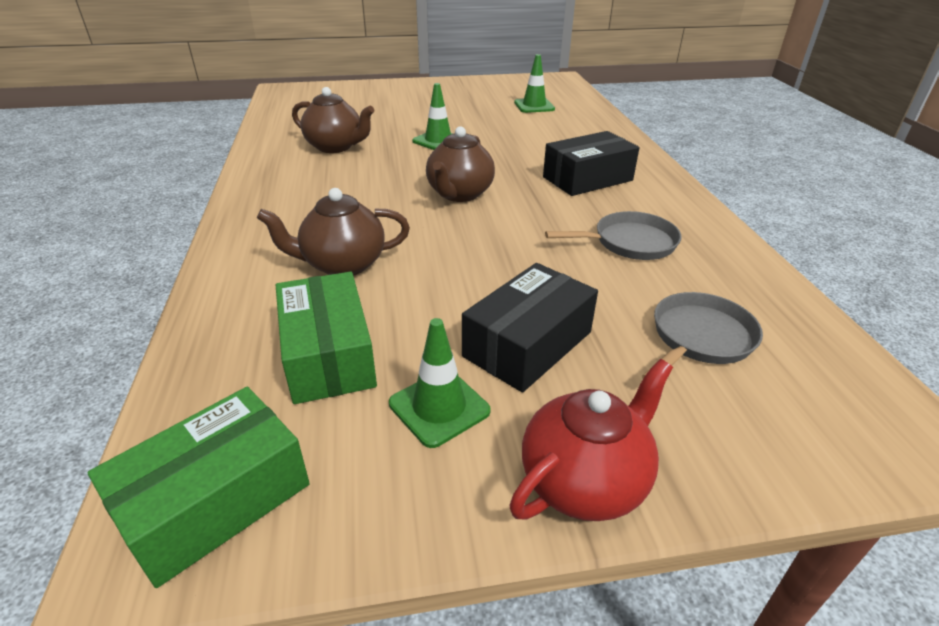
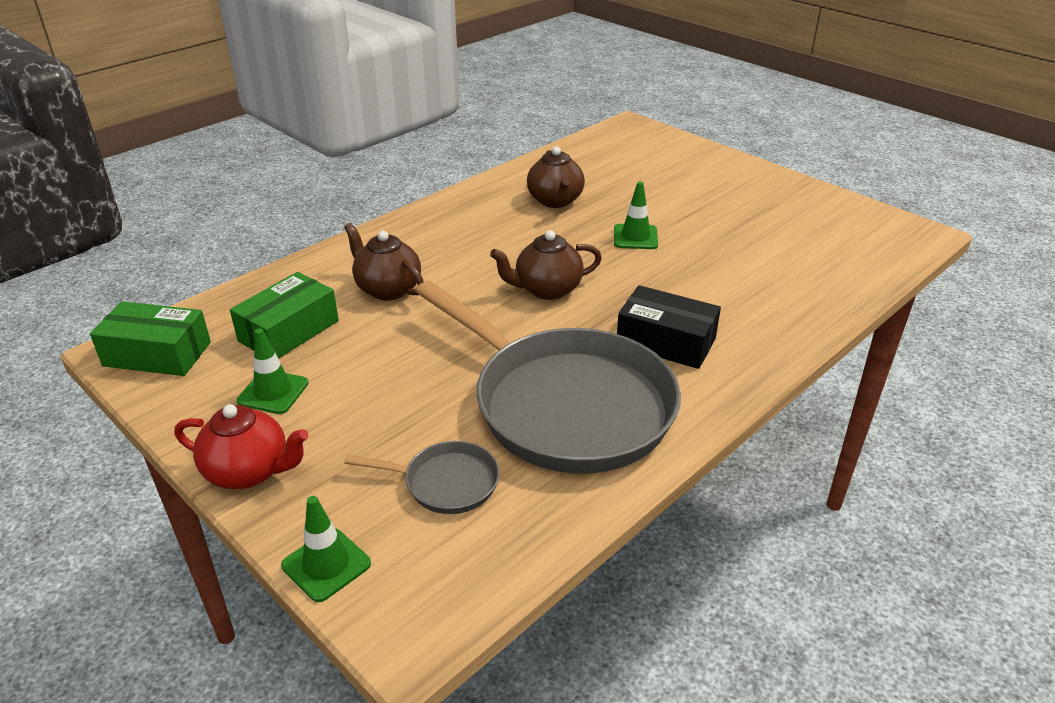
camera: 55 degrees right, 0 degrees up
(528, 344) = (365, 402): black box -> none
(534, 106) = (804, 250): green traffic cone -> green traffic cone (326, 565)
(629, 242) = (564, 404): grey pan -> grey pan, size x2.35

